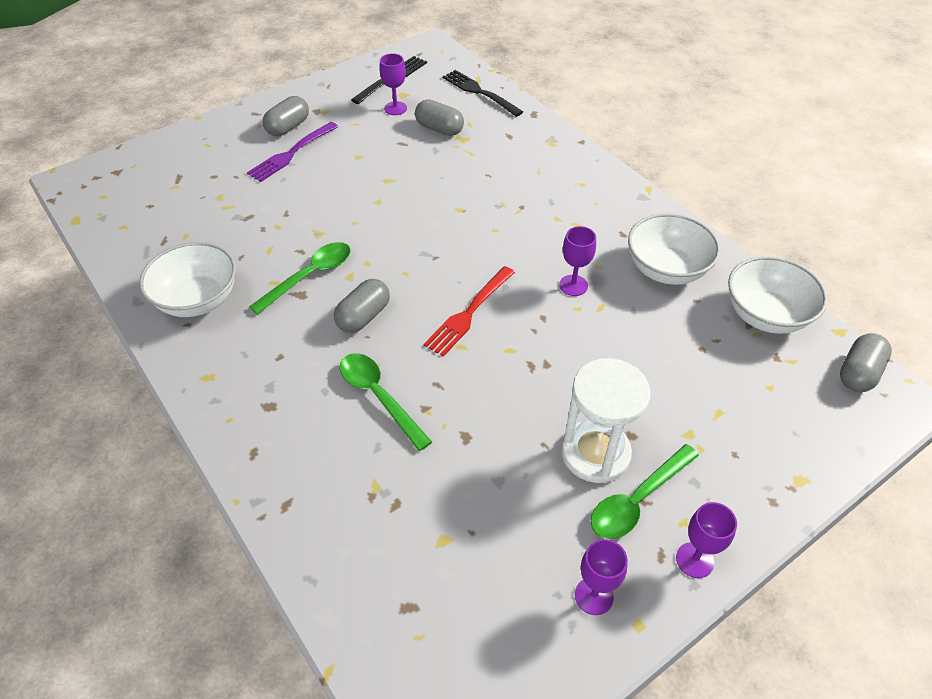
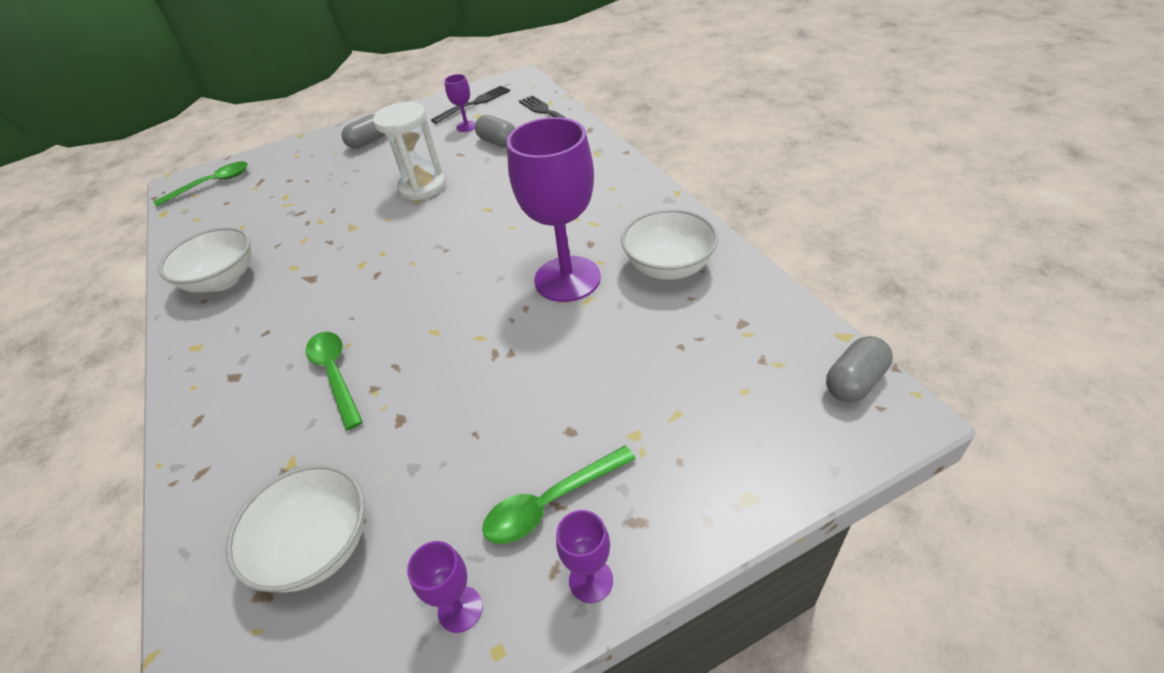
camera: 15 degrees right, 5 degrees down
(292, 153) = (362, 162): purple fork -> none
(309, 276) = (326, 263): green spoon -> green spoon (211, 184)
(363, 316) = (356, 300): grey capsule -> none
(469, 312) = (455, 300): red fork -> none
(573, 285) = (567, 279): purple goblet -> purple goblet, size x2.28
(595, 453) = (524, 448): white hourglass -> white hourglass (422, 187)
(766, 315) = (762, 315): white bowl -> white bowl (318, 547)

